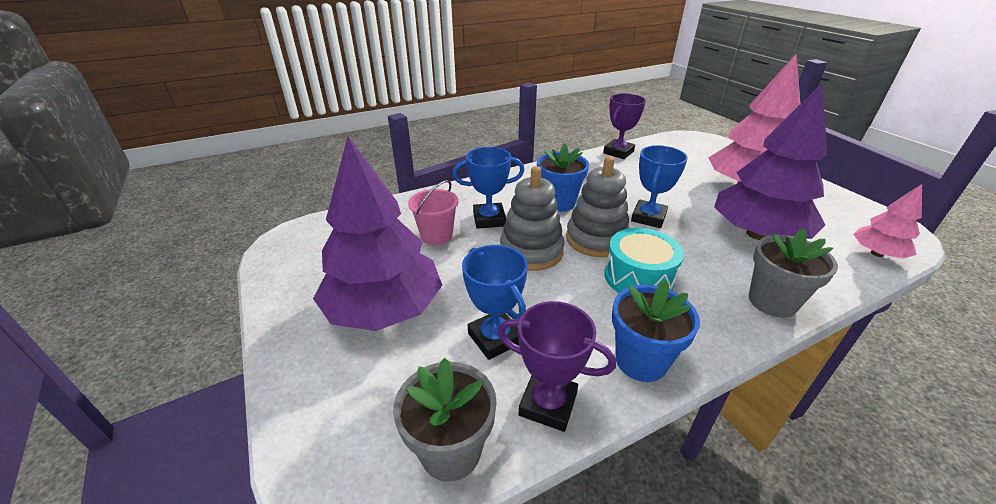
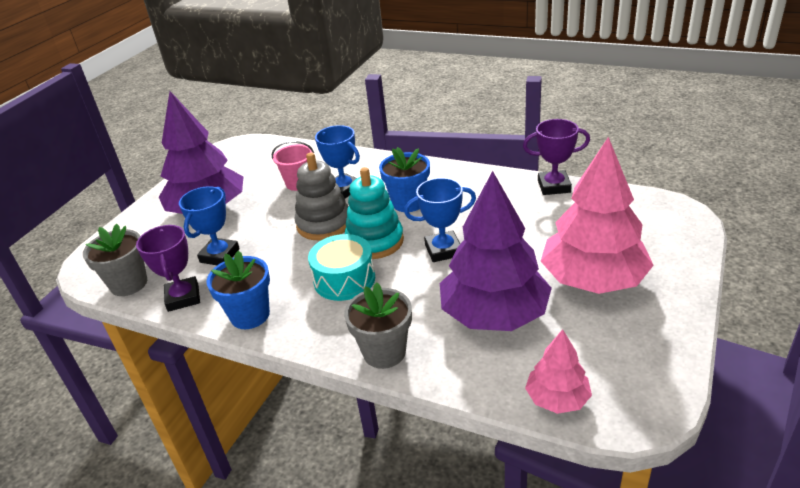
camera: 55 degrees right, 0 degrees up
(596, 239) = (375, 241): grey stacking toy -> turquoise stacking toy

